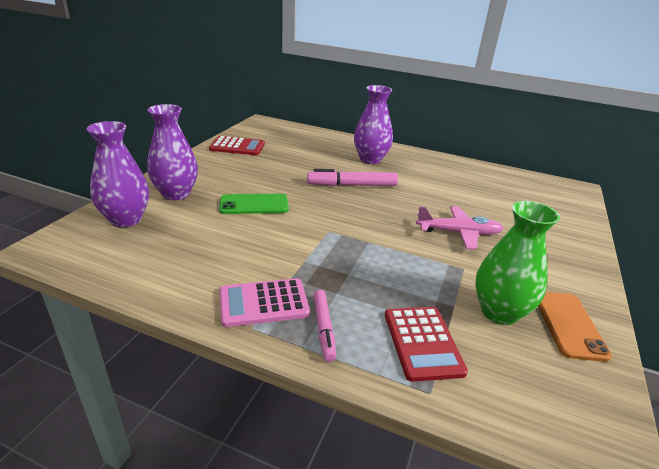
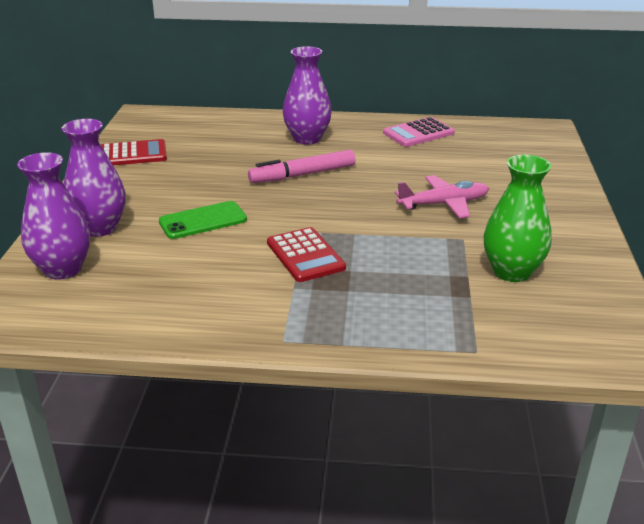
camera: 15 degrees left, 0 degrees up
(263, 303) = (280, 316): pink calculator -> pink calculator (418, 133)
(323, 328) = (353, 324): pink marker -> none
(422, 343) = (452, 314): red calculator -> red calculator (305, 255)
(569, 325) = (577, 268): orange phone -> none

